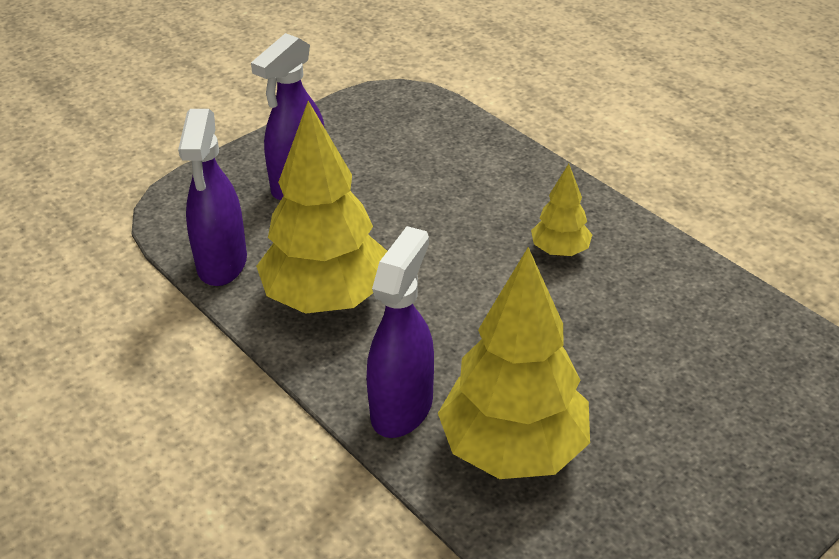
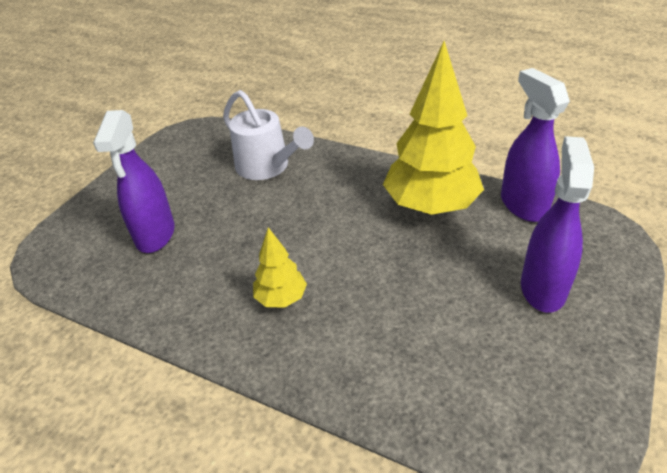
camera: 160 degrees right, 0 degrees up
(402, 407) = (338, 166): purple spray bottle -> purple spray bottle (155, 235)
(513, 449) = (267, 167): yellow tree -> white watering can

